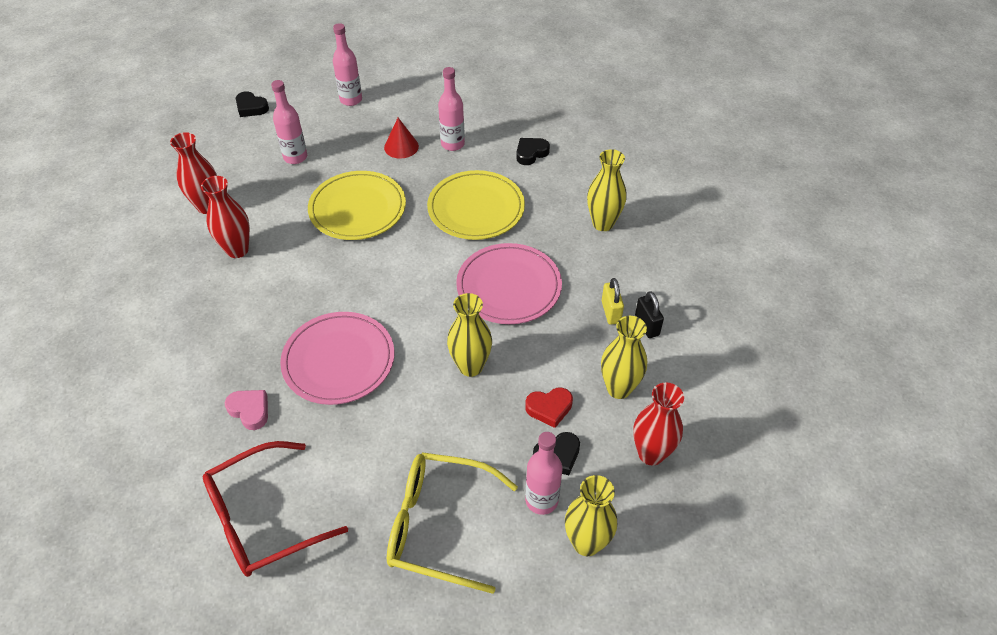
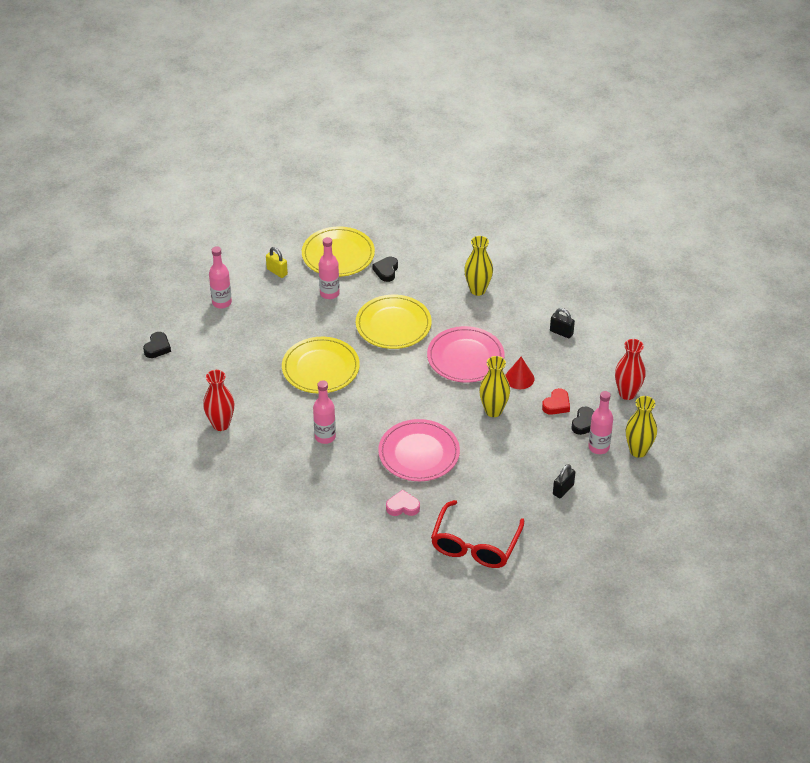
camera: 40 degrees left, 5 degrees down
(237, 250) = (278, 436): red vase -> none
(251, 107) = (157, 347): black heart -> black heart turned 60 degrees counterclockwise
(295, 157) = (236, 361): pink bottle -> pink bottle (325, 437)
(401, 147) = (298, 314): red cone -> red cone (519, 378)
(439, 525) = (563, 489): yellow glasses -> black padlock
(503, 114) = (338, 255): none -> yellow plate
(611, 312) = (535, 337): yellow padlock -> yellow padlock (277, 271)
(619, 388) = (580, 373): yellow vase -> none

